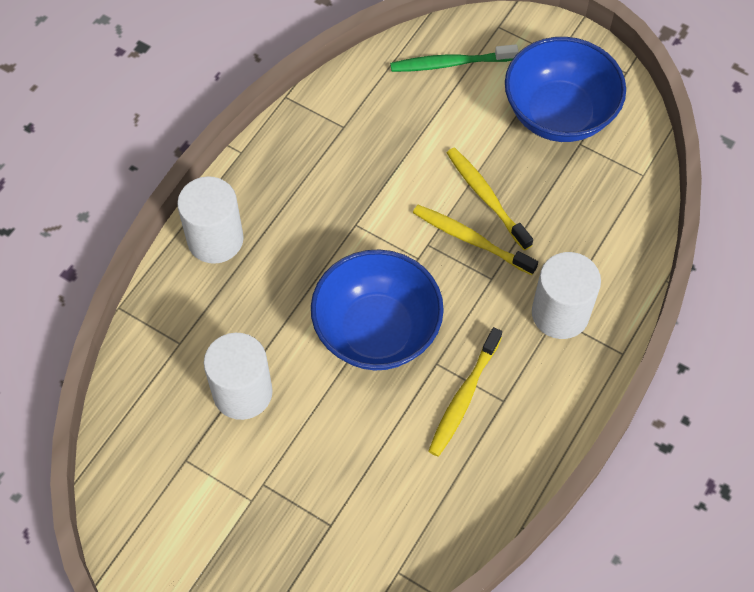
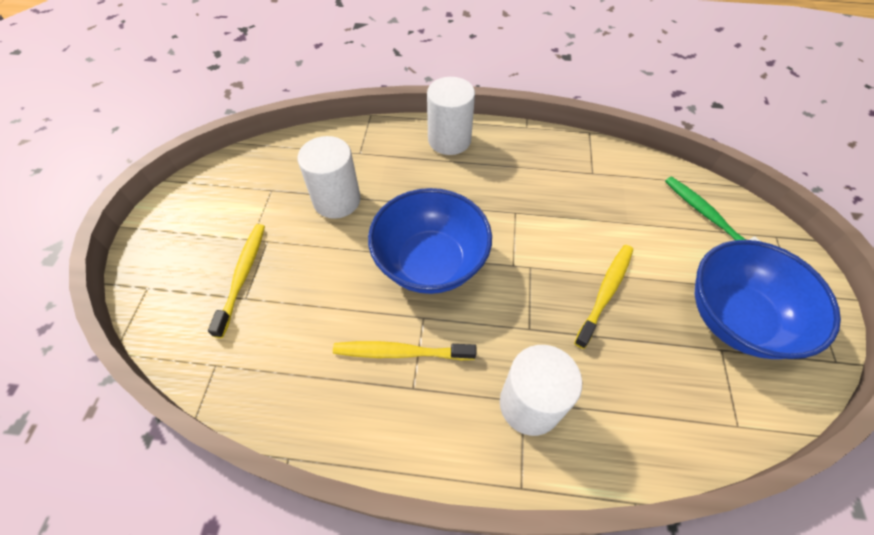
camera: 65 degrees right, 5 degrees down
(471, 239) = (556, 297): yellow toothbrush -> yellow toothbrush (243, 276)

